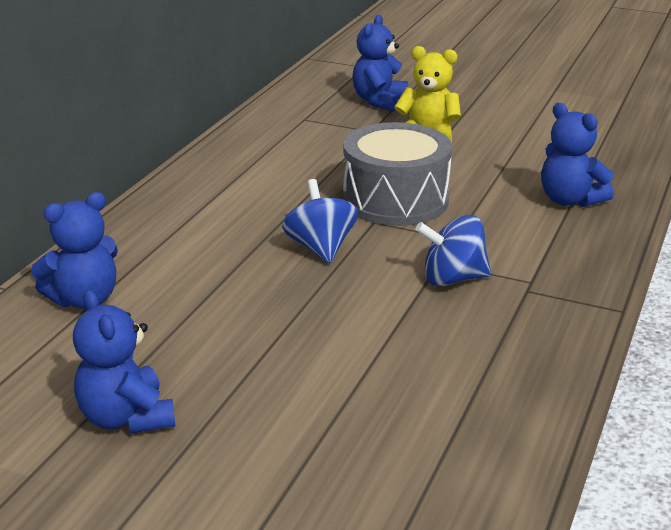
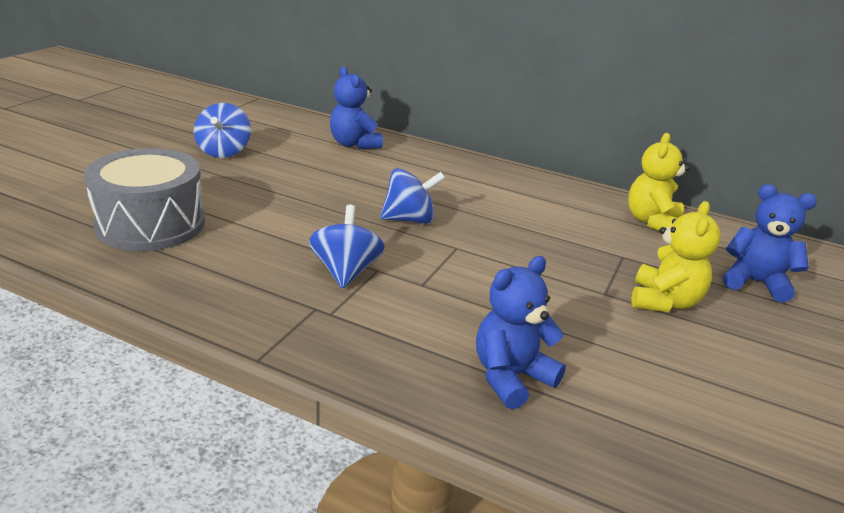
camera: 90 degrees right, 0 degrees up
(126, 418) = (224, 151): blue teddy bear -> blue spinning top
(280, 127) = (652, 222): none -> yellow teddy bear
(395, 200) = (500, 263): grey drum -> grey drum (151, 224)

